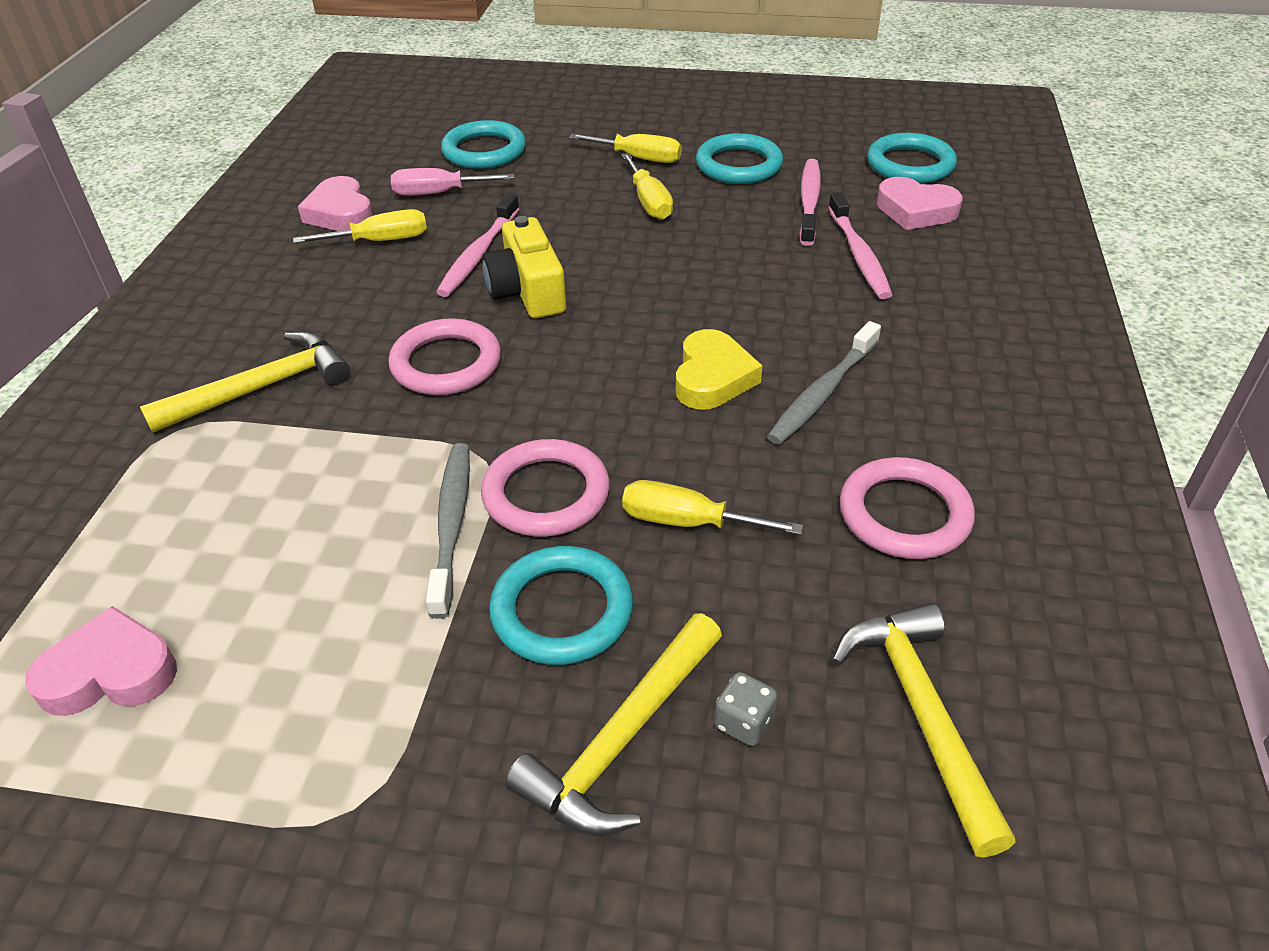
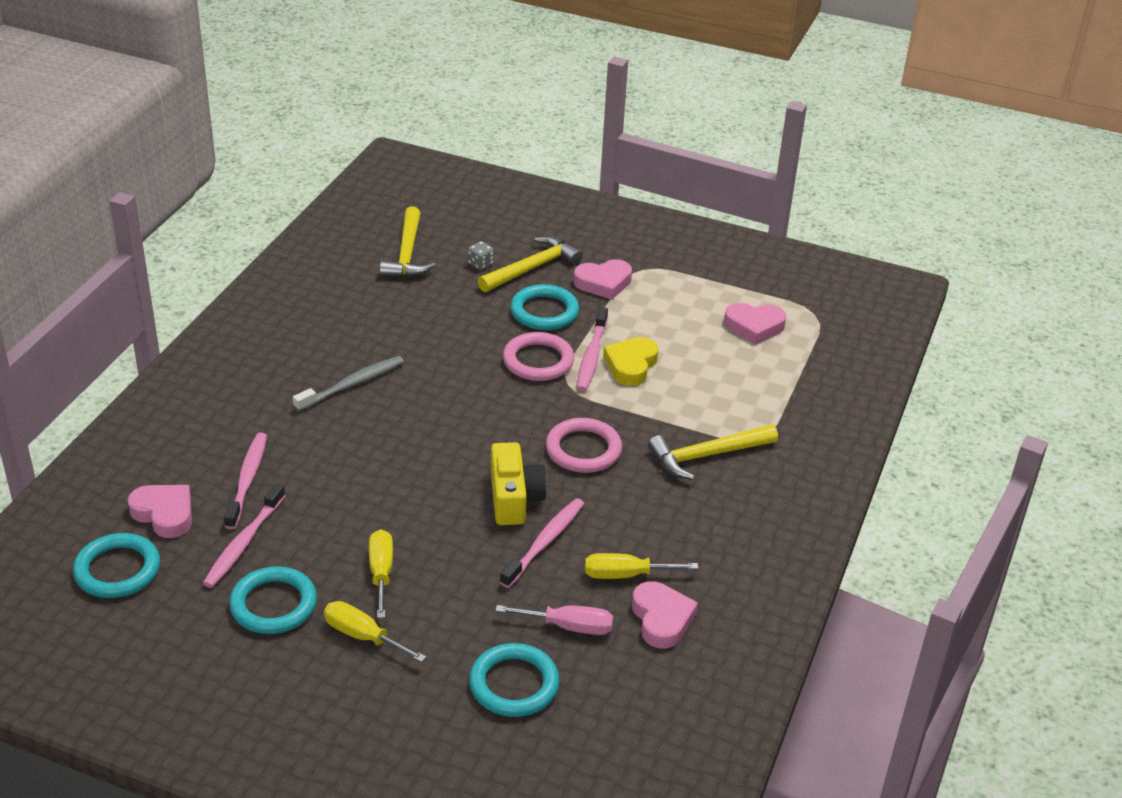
camera: 170 degrees left, 5 degrees down
(447, 730) = (603, 283): none -> pink heart
(452, 524) = (592, 356): grey toothbrush -> pink toothbrush
(687, 522) = (468, 335): yellow screwdriver -> none
(712, 377) = (413, 406): yellow heart -> yellow heart (631, 365)
(904, 514) = (356, 318): pink ring -> none

